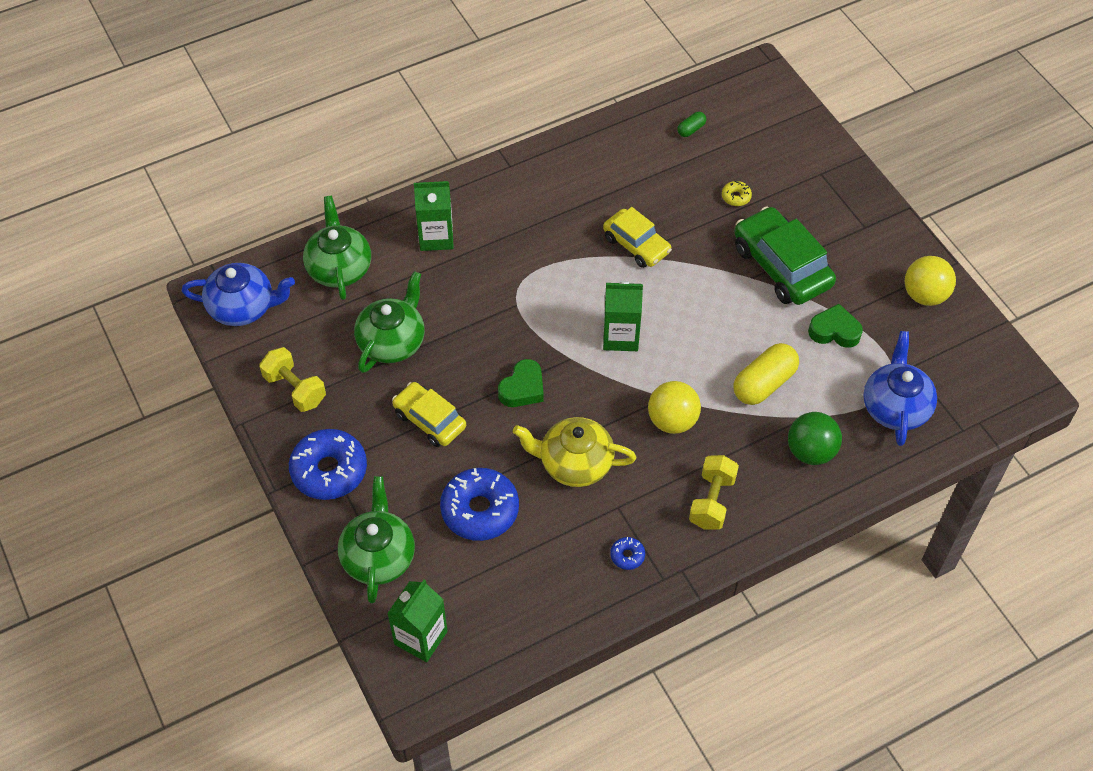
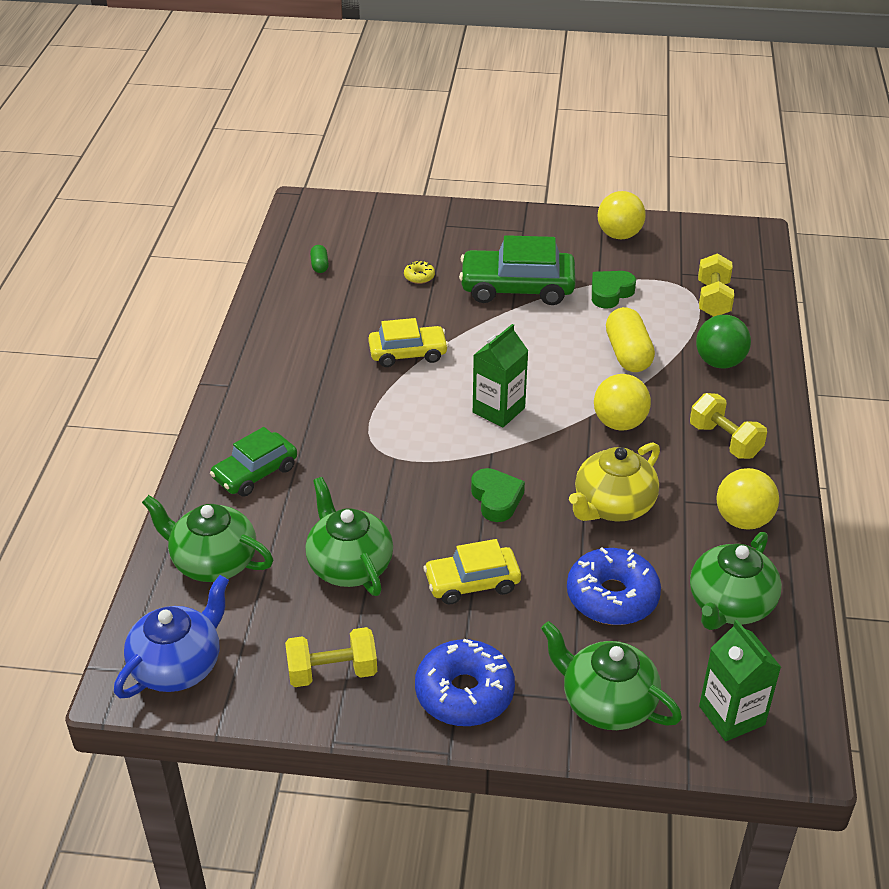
camera: 55 degrees left, 15 degrees down
(436, 237) = (255, 473): green carton -> green car
(528, 588) = (730, 605): none -> green teapot
(627, 556) = (743, 520): blue donut -> yellow ball
(895, 407) = (713, 299): blue teapot -> yellow dumbbell

